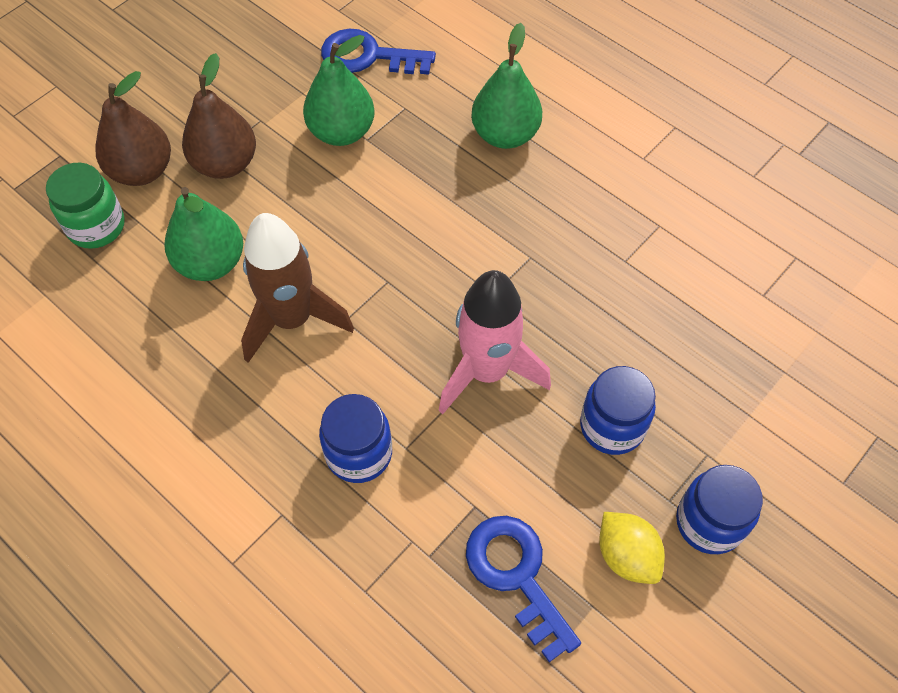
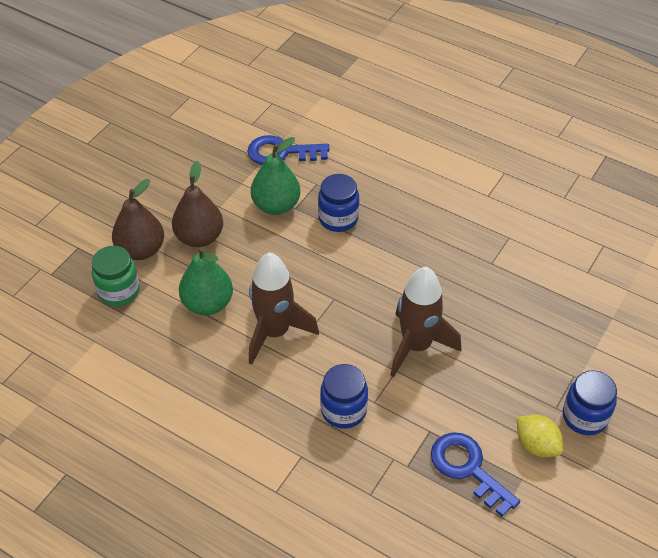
camera: 10 degrees left, 10 degrees down
(487, 371) = (416, 346): pink rocket -> brown rocket
(505, 135) = (390, 192): green pear -> none
(612, 426) = (508, 368): blue jar -> blue jar (338, 218)

